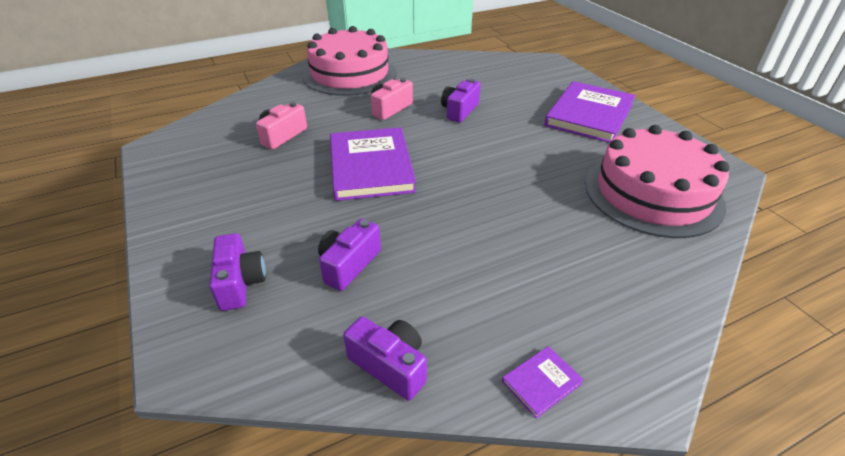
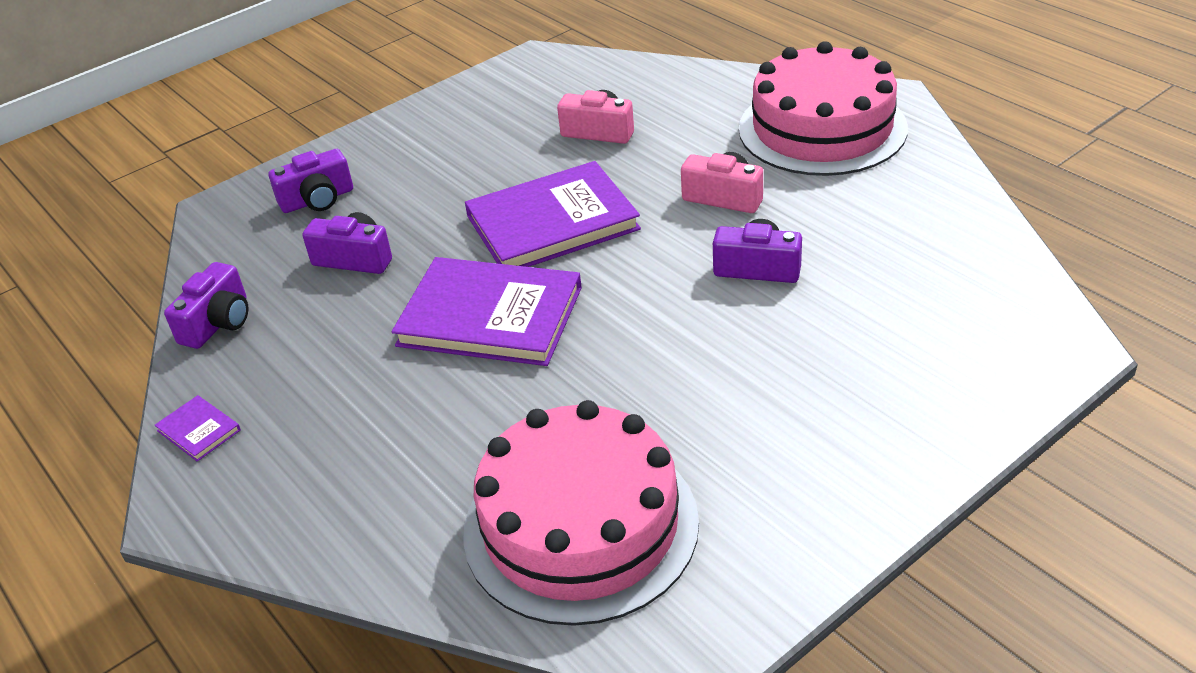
camera: 80 degrees right, 0 degrees up
(589, 115) = (834, 430): purple book -> purple book (490, 316)

